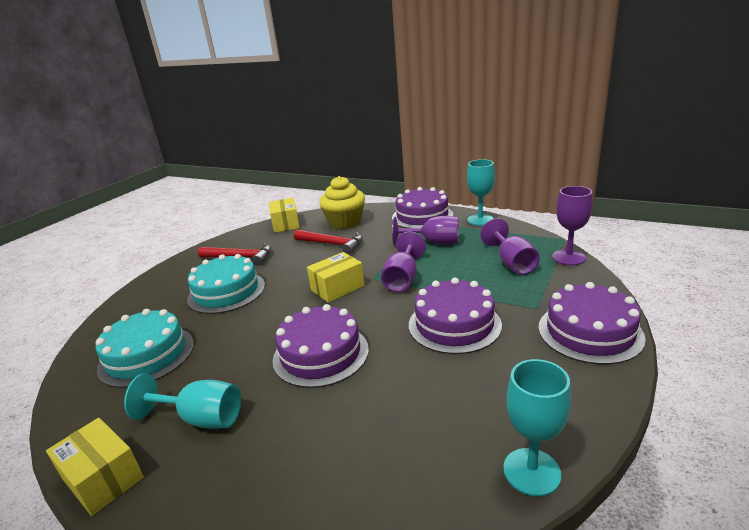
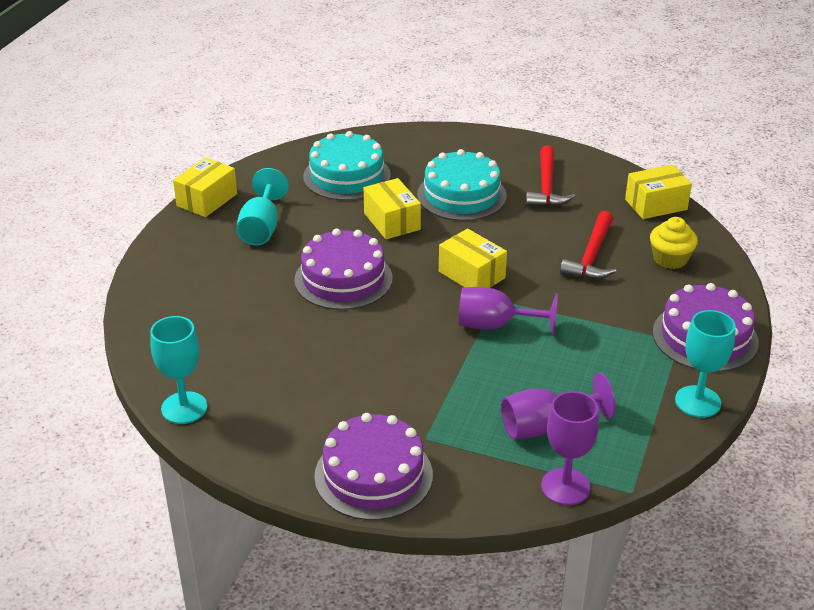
camera: 80 degrees right, 10 degrees up
(243, 327) = (392, 221): none -> yellow box
(345, 222) = (670, 259): yellow cupcake -> yellow cupcake, size x0.66
(434, 243) = (604, 351): purple goblet -> none
(454, 324) = (392, 369): purple cake -> none

